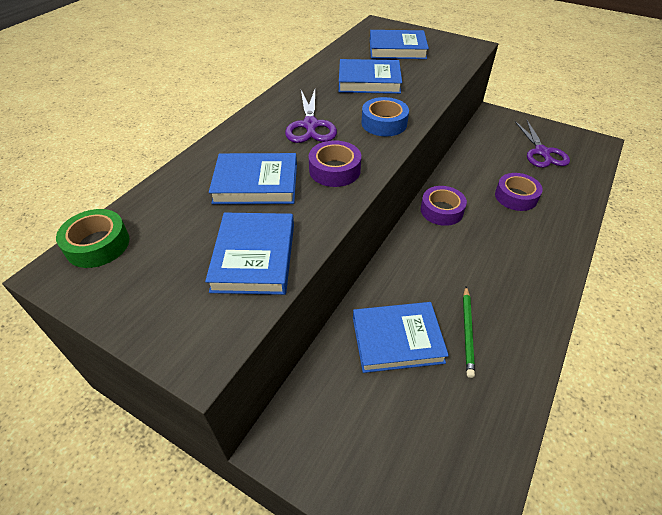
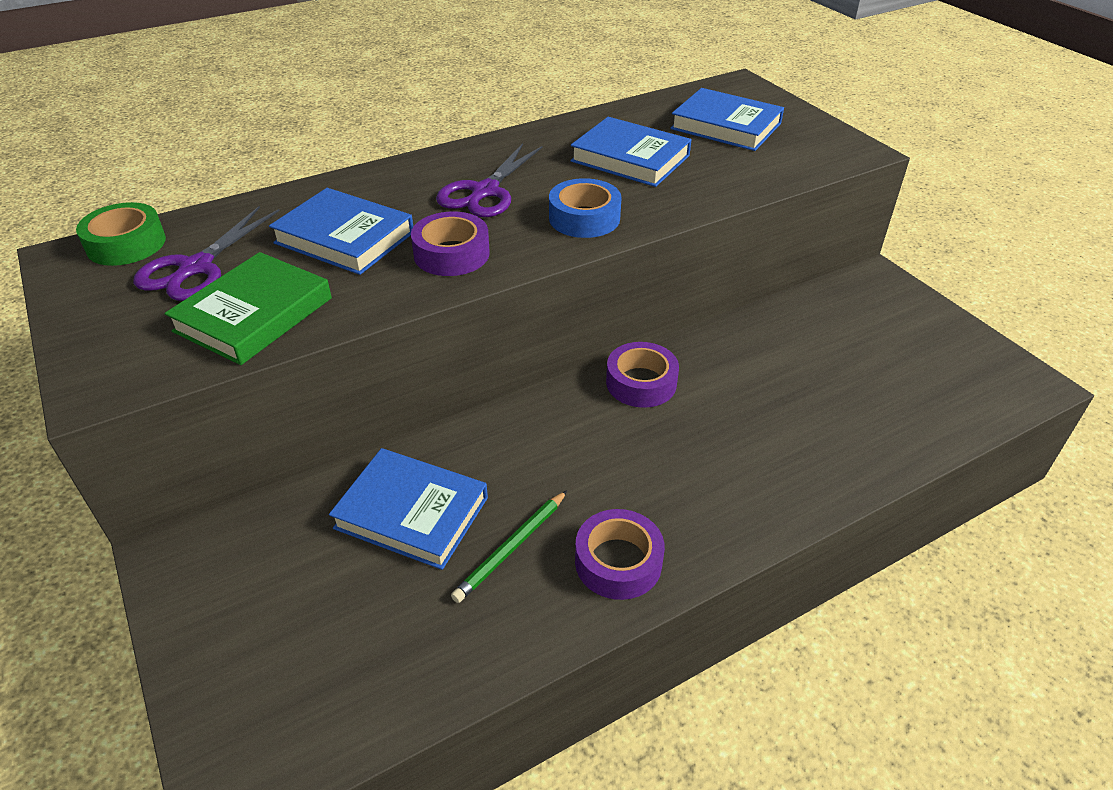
camera: 30 degrees right, 5 degrees down
(254, 257) = (253, 314): blue book -> green book
(516, 197) = (780, 408): purple tape -> purple tape (618, 562)
(542, 152) = (901, 361): purple scissors -> purple scissors (196, 268)

